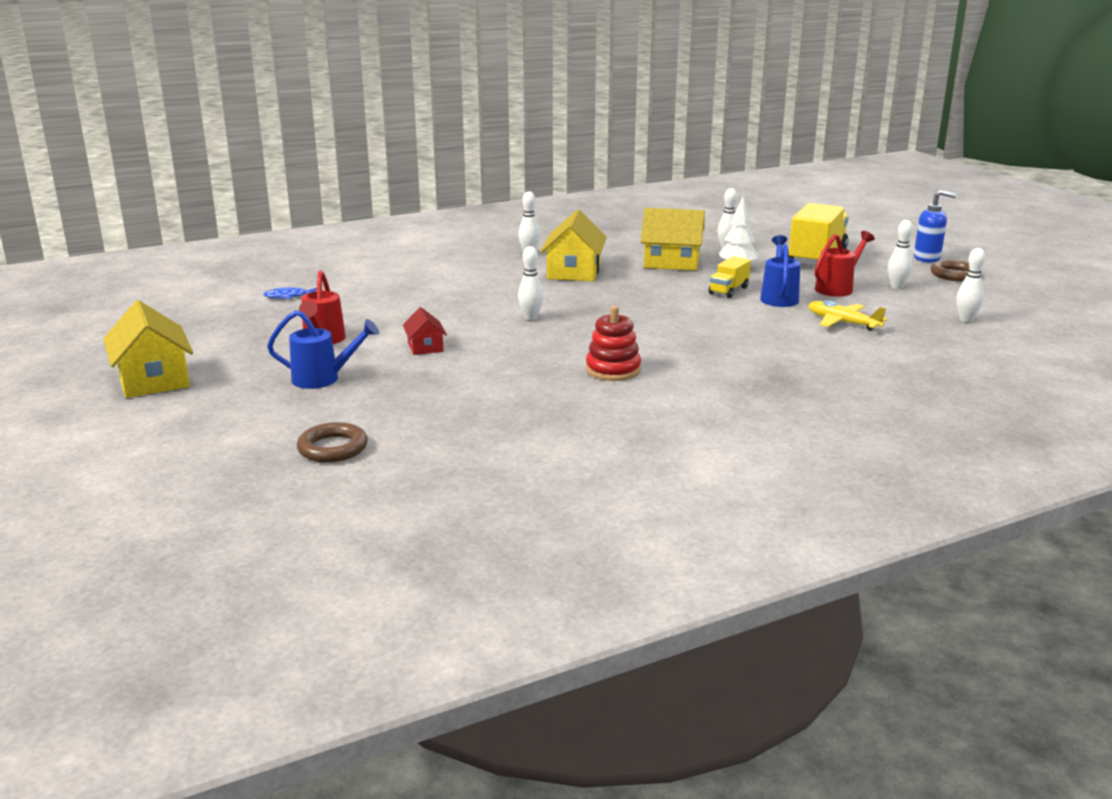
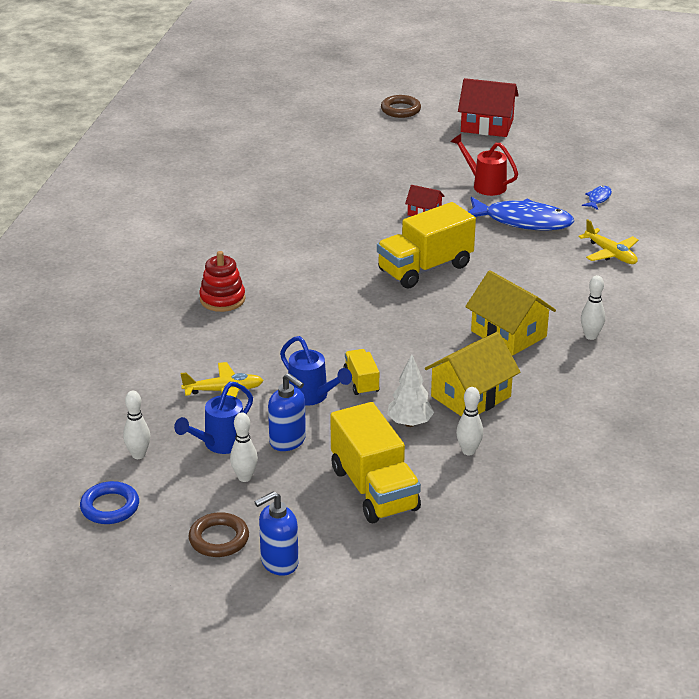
camera: 130 degrees right, 10 degrees up
(153, 379) = (487, 125): yellow house -> red house
(322, 379) = (417, 168): blue watering can -> blue watering can (220, 444)
(333, 448) = (320, 146): brown ring -> brown ring (400, 110)
(379, 309) = (523, 221): none -> blue fish
(391, 273) = (610, 254): none -> yellow plane
(530, 318) = (425, 268): white bowling pin -> yellow truck
(613, 370) = (292, 256): red stacking toy -> red stacking toy (222, 299)
(837, 288) = (288, 441): red watering can -> blue soap dispenser
(1020, 308) = (110, 507): none -> blue ring

